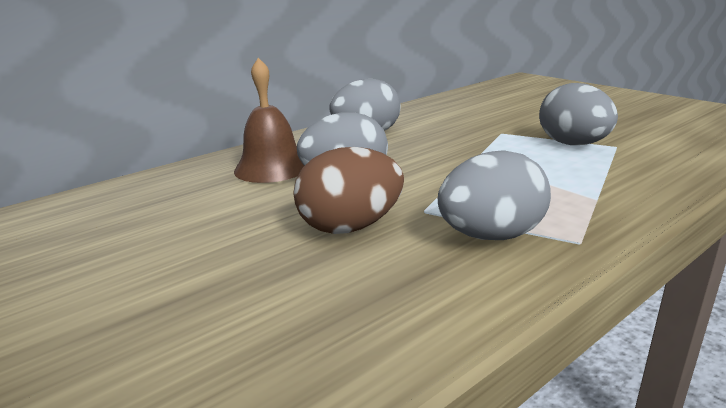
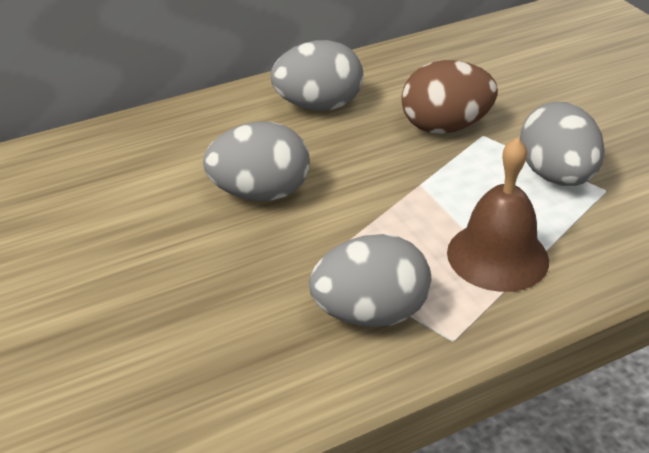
camera: 10 degrees right, 15 degrees up
(272, 167) = (186, 155): brown bell -> brown bell (497, 256)
(350, 227) = (236, 272): brown egg -> brown egg (445, 127)

